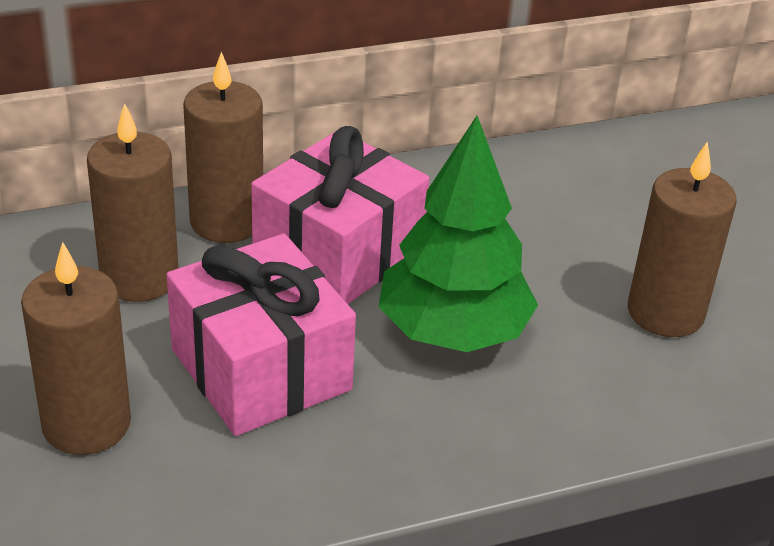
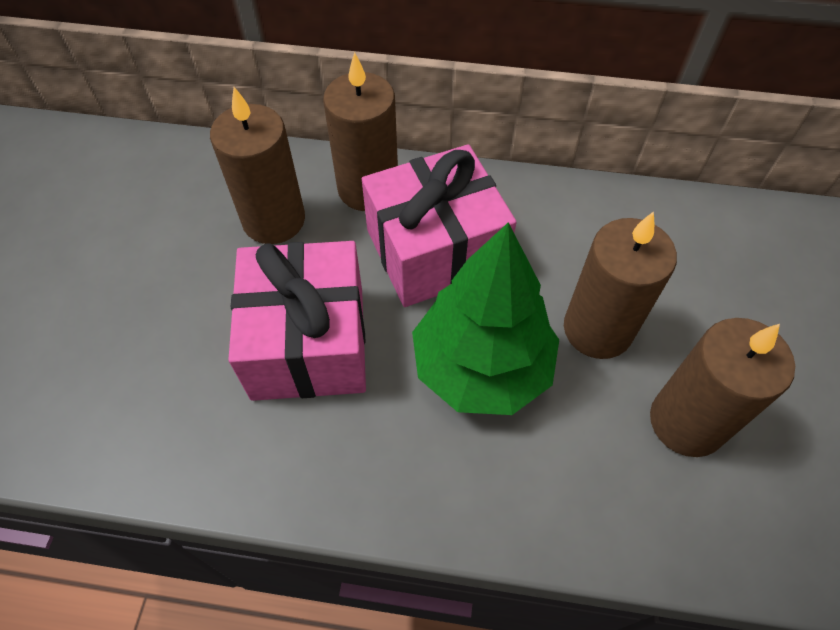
camera: 30 degrees right, 20 degrees up
(86, 424) = (157, 342): brown candle -> brown candle (597, 329)

